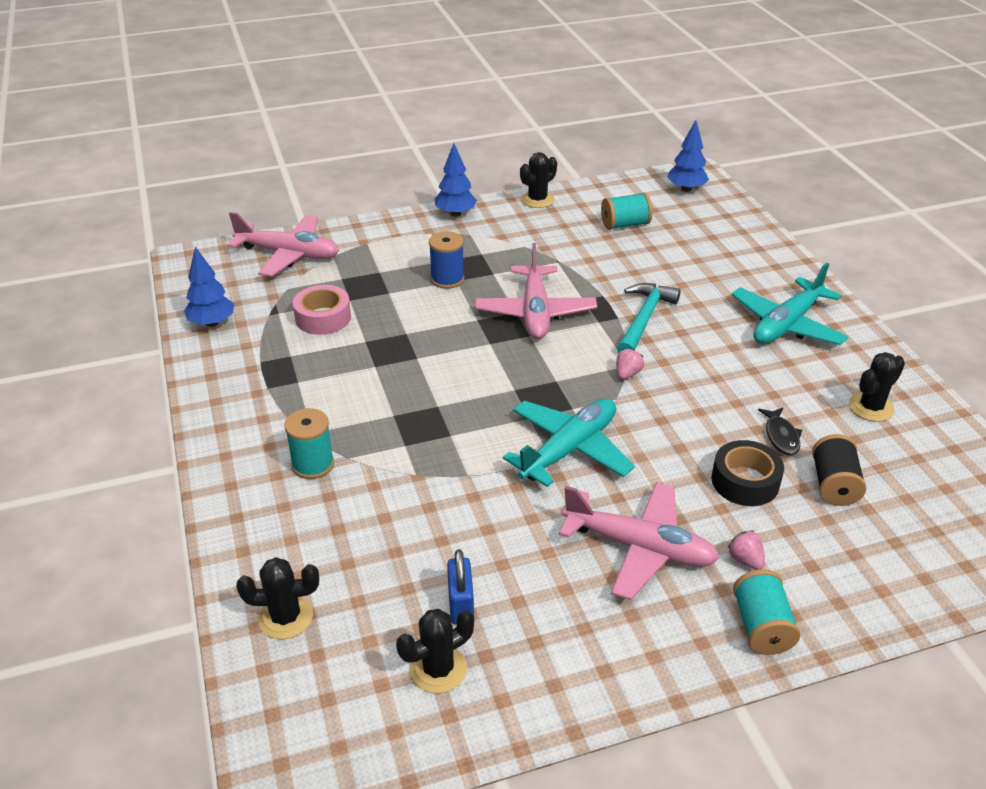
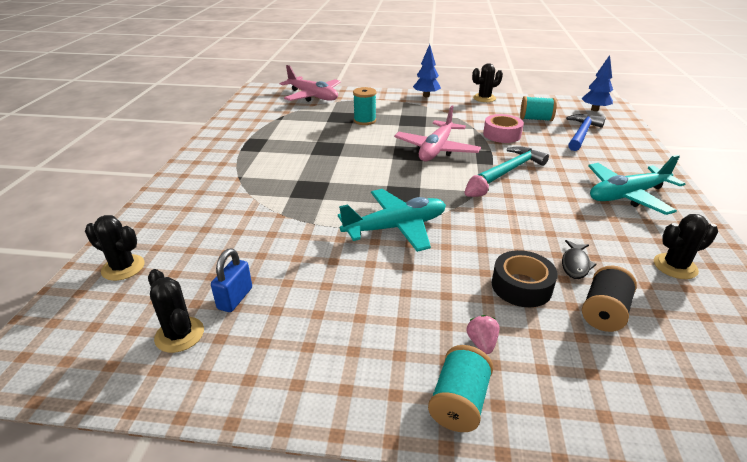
camera: 25 degrees right, 5 degrees down
(212, 323) = (242, 116): blue tree -> none
(313, 464) = (225, 192): turquoise spool -> turquoise spool (365, 121)
(323, 318) = (303, 126): pink tape -> pink tape (502, 134)
(438, 669) = (179, 335): black cactus -> black cactus turned 60 degrees clockwise
(447, 279) = (393, 123): blue spool -> none
(640, 548) = (398, 305): pink plane -> none
(692, 237) = (582, 133): none -> blue hammer

